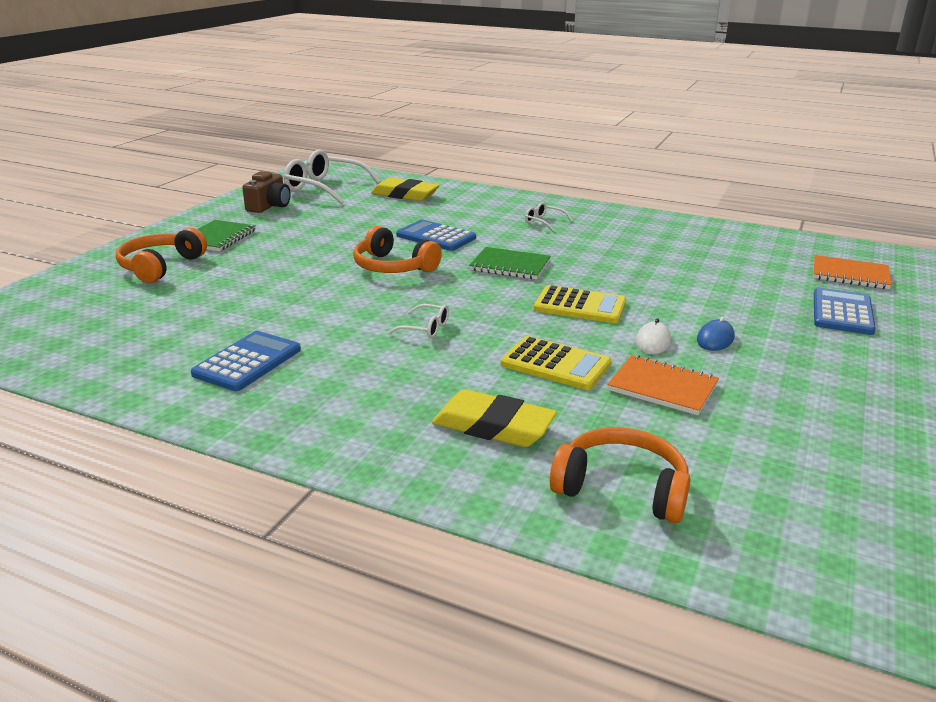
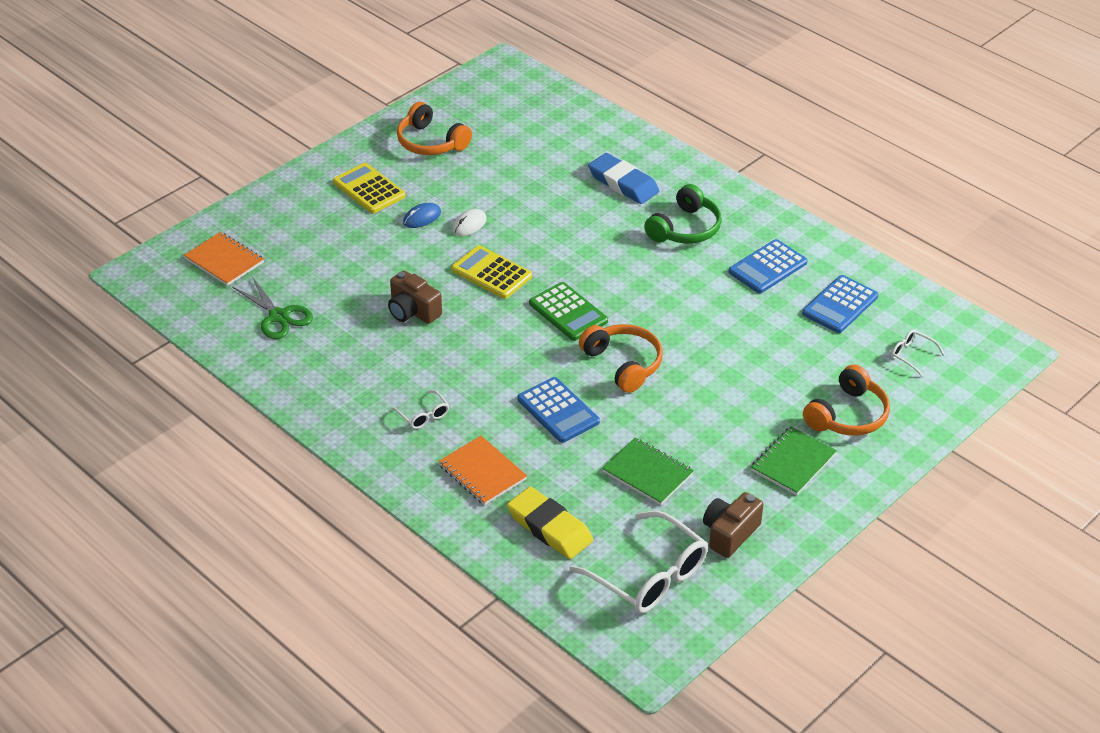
camera: 160 degrees left, 15 degrees up
(373, 385) = (685, 228): none -> green headphones
(425, 328) = (628, 274): white glasses -> white glasses (912, 356)
(472, 290) = (568, 312): none -> green calculator
(493, 426) = (623, 183): yellow eraser -> blue eraser
(510, 266) = (513, 341): green notebook -> green notebook (647, 473)
(555, 364) = (554, 219): yellow calculator -> yellow calculator (369, 189)
(621, 488) = (577, 135): orange headphones -> orange headphones (430, 142)
(625, 270) = (413, 311): none -> brown camera
(662, 387) = (499, 187): orange notebook -> orange notebook (482, 472)
(737, 251) = (279, 316): none -> green scissors
(842, 312) = (295, 221): blue calculator -> blue calculator (840, 305)

